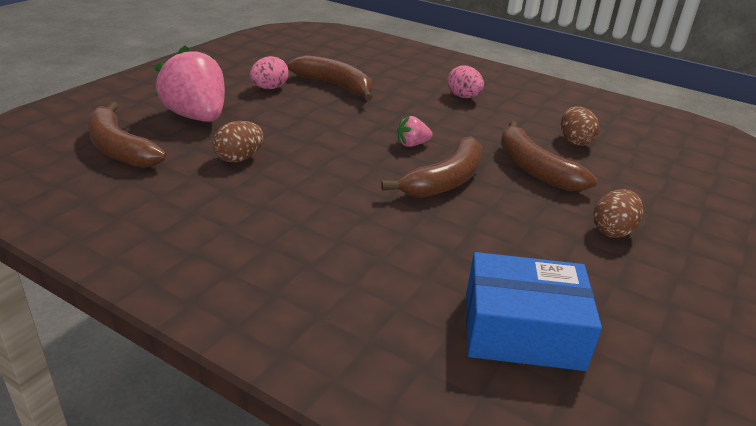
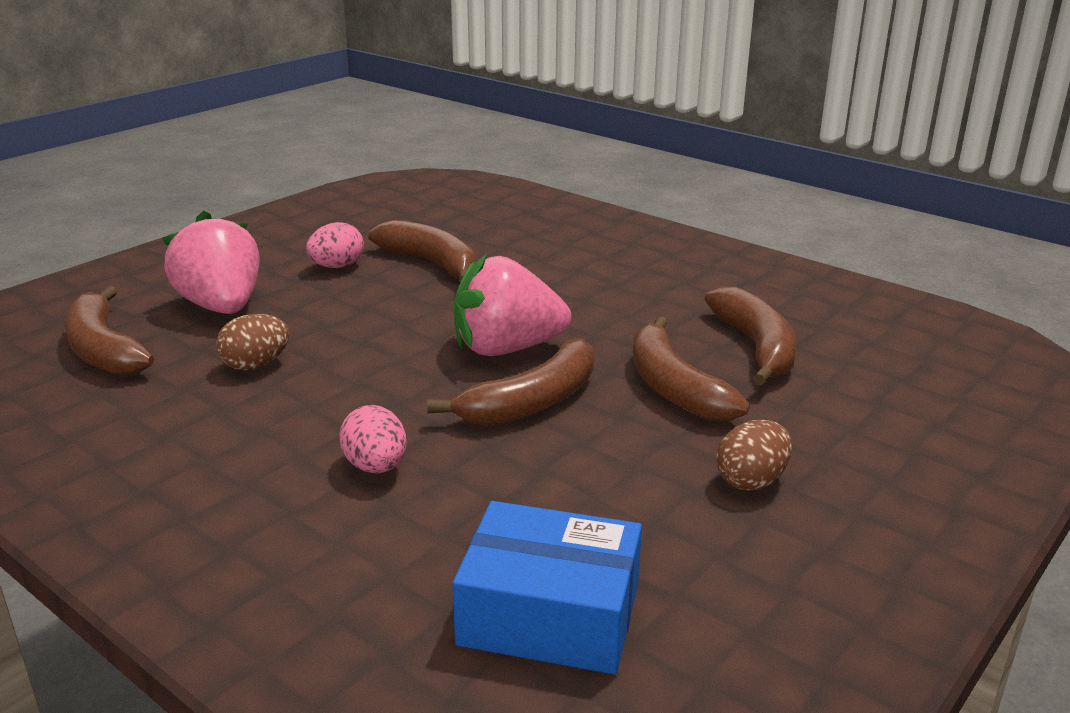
camera: 10 degrees right, 5 degrees down
(412, 144) = (506, 349): pink strawberry -> pink strawberry, size x2.24
(463, 97) = (614, 280): pink egg -> pink egg (376, 467)
(574, 141) = (756, 347): brown egg -> brown banana

